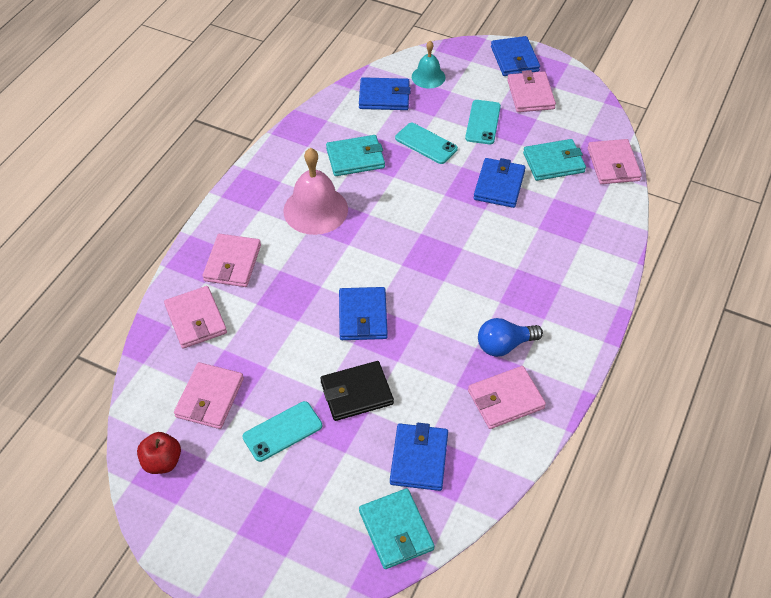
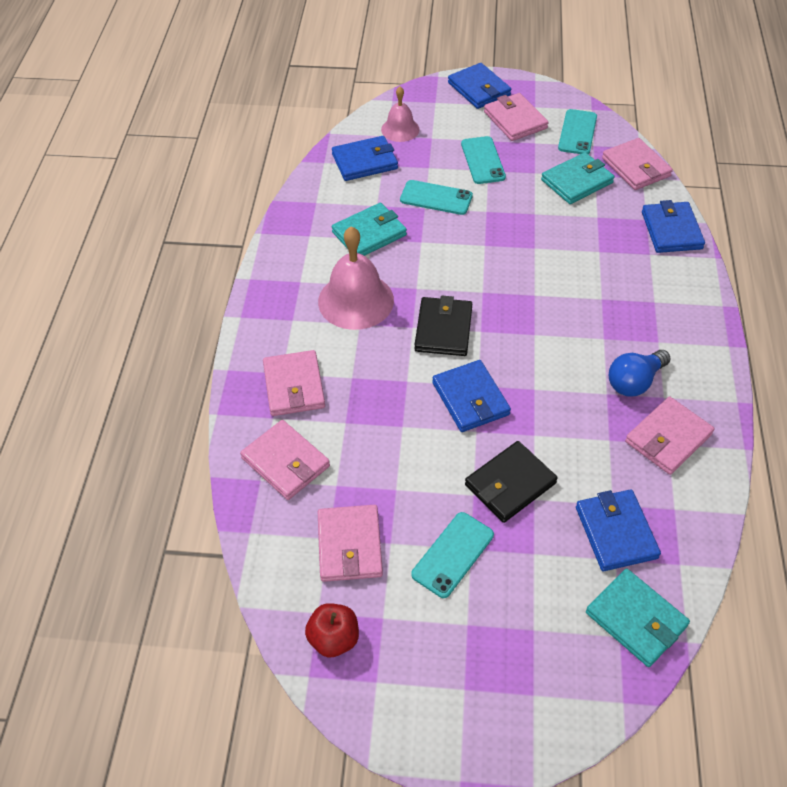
camera: 20 degrees left, 0 degrees up
(372, 254) = (443, 329): none -> black wallet
(428, 77) = (400, 129): turquoise bell -> pink bell
(499, 185) = (535, 219): blue wallet -> blue wallet (671, 230)
(579, 120) = (577, 132): none -> turquoise phone

